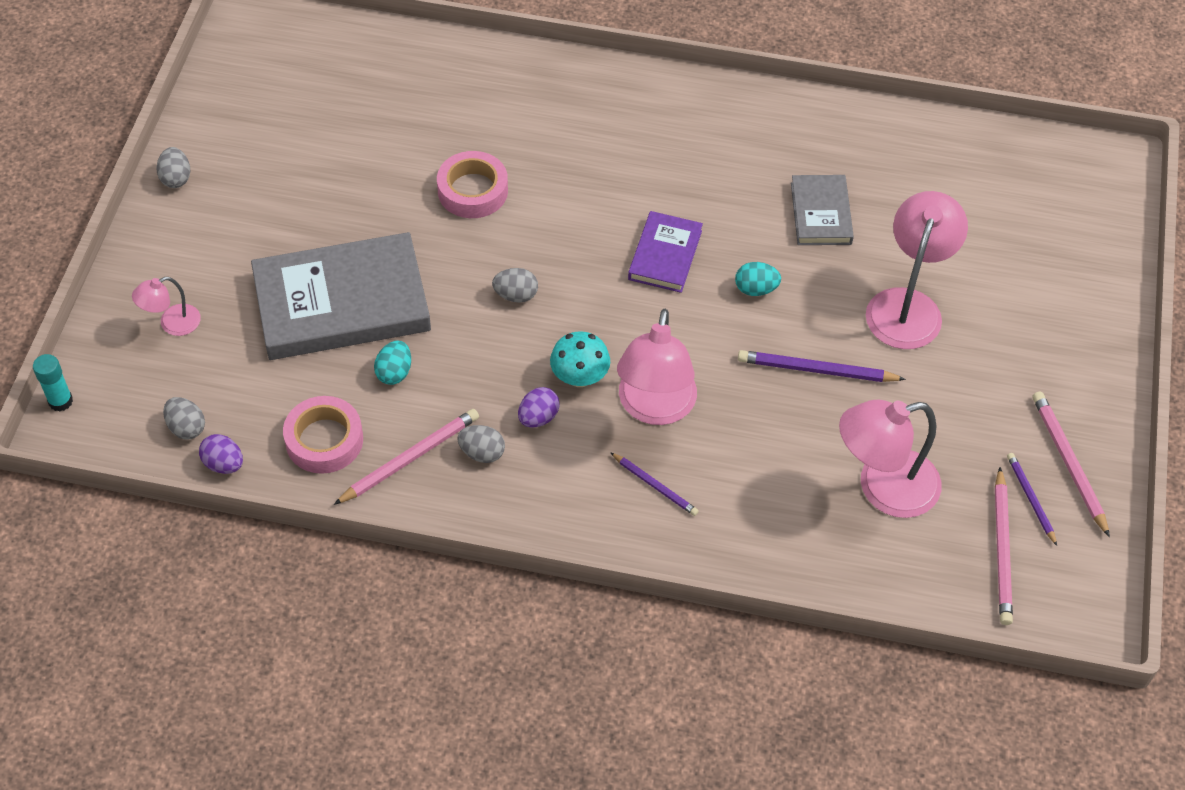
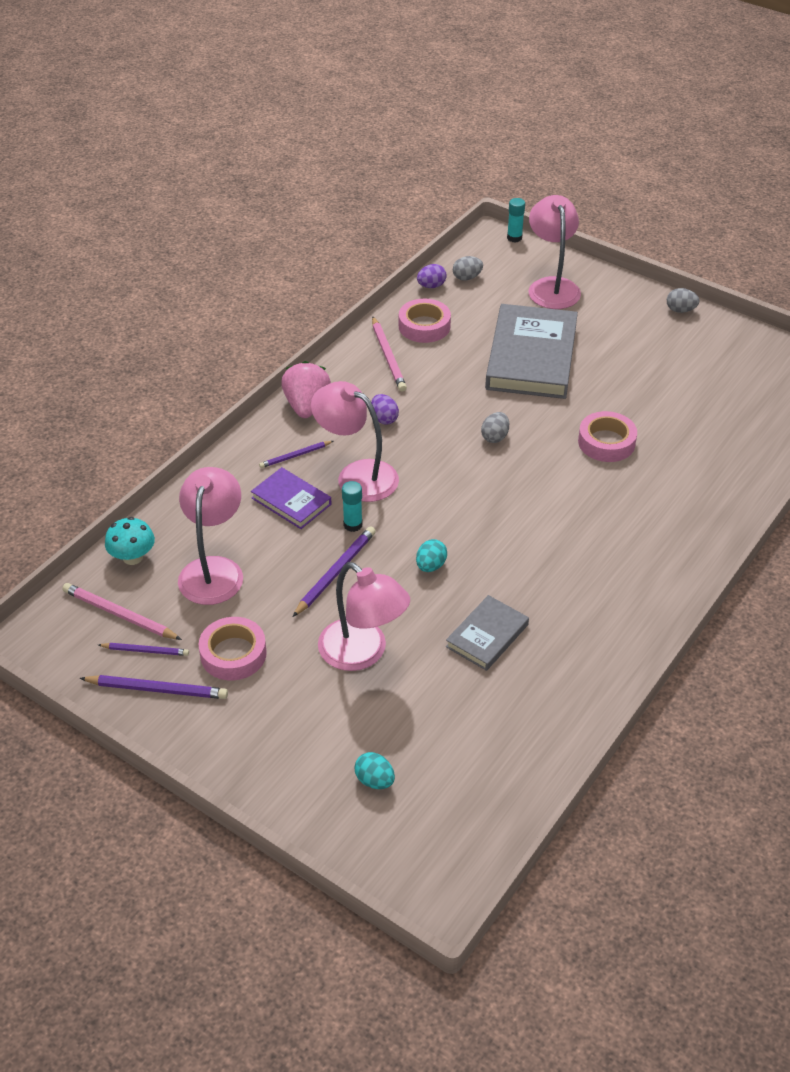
camera: 115 degrees right, 10 degrees down
(172, 324) = (551, 286): pink lamp -> pink lamp, size x1.94
(394, 372) = (459, 366): turquoise egg -> turquoise egg (374, 780)
(482, 453) = (372, 387): grey egg -> none
(555, 512) = (306, 406): none -> pink strawberry
(579, 377) = (405, 447): turquoise mushroom -> turquoise mushroom (133, 557)
(665, 255) = (491, 525): purple book -> purple book (291, 501)
(736, 381) = (353, 525): none -> turquoise glue stick
(821, 213) = (487, 636): grey book -> grey book turned 75 degrees counterclockwise
(981, 416) = (233, 654): none -> pink tape
(1068, 463) = (157, 689): pink pencil -> purple pencil

